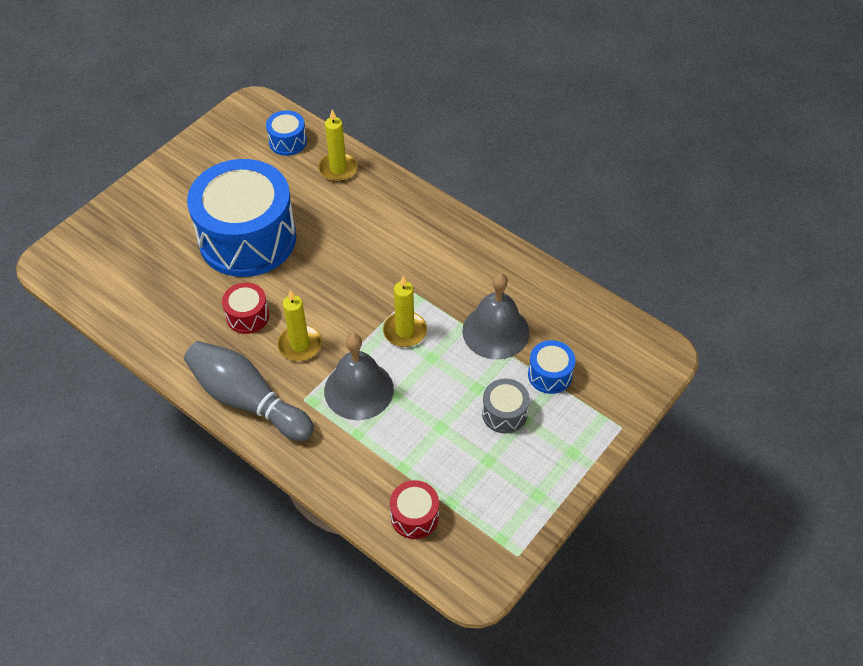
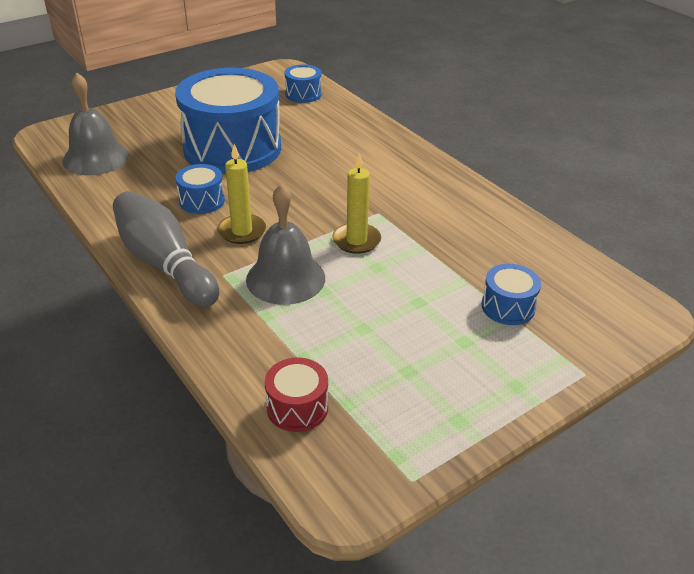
camera: 15 degrees right, 15 degrees down
(247, 316) = (202, 201): red drum -> blue drum
(338, 169) = (341, 117): yellow candle -> none
(495, 331) = (456, 258): grey bell -> grey bell (96, 158)
(504, 413) = (442, 331): grey drum -> none

